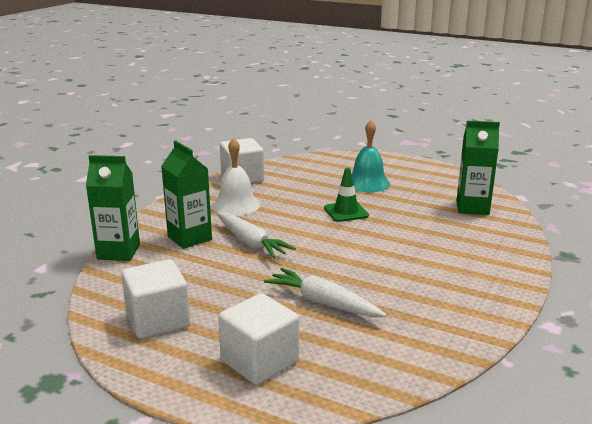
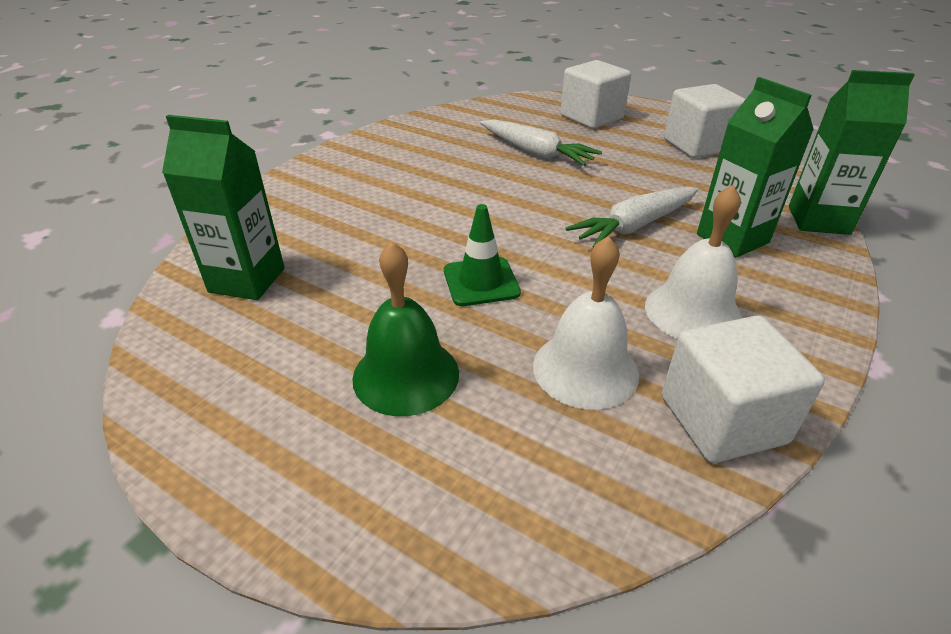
camera: 175 degrees left, 15 degrees up
(251, 243) = (635, 226): white carrot -> white carrot turned 90 degrees counterclockwise
(292, 187) = (585, 369): none -> white bell
(367, 183) = (406, 375): turquoise bell -> green bell

